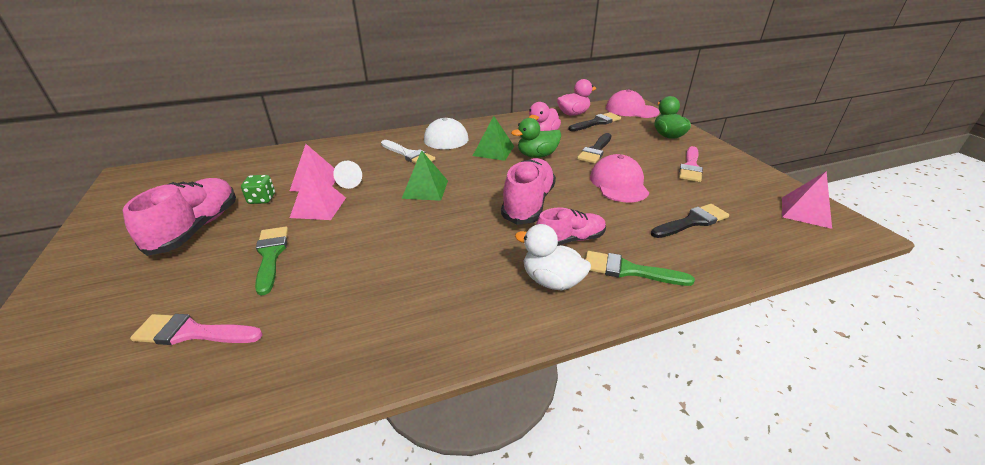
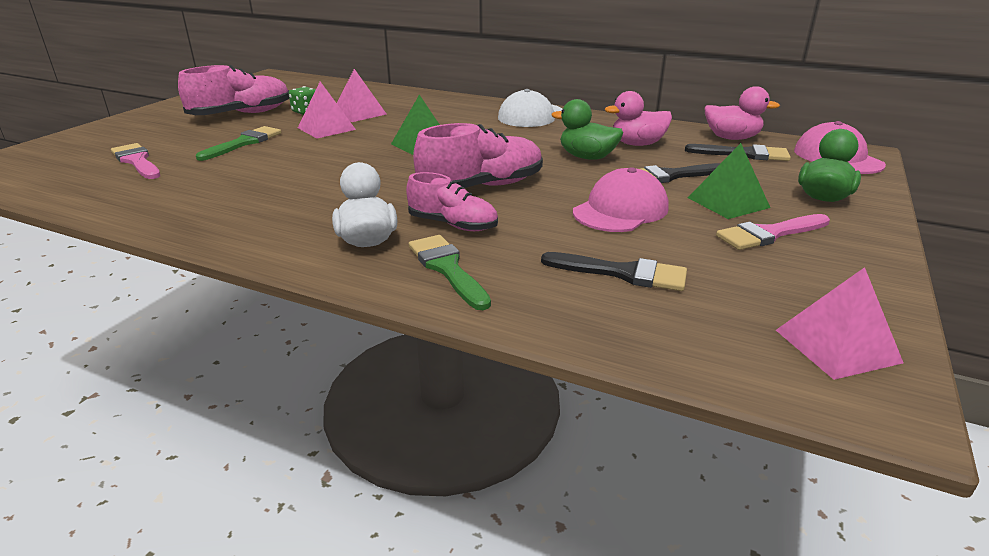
camera: 45 degrees right, 5 degrees down
(351, 182) = (380, 121): white cone -> none
(408, 154) = (466, 118): white brush -> none
(493, 151) = (550, 140): green pyramid -> green pyramid (728, 202)

